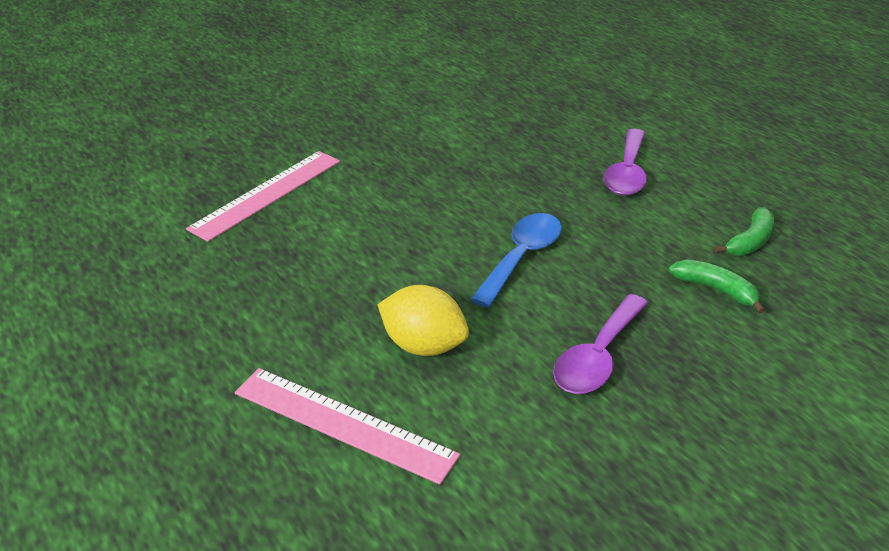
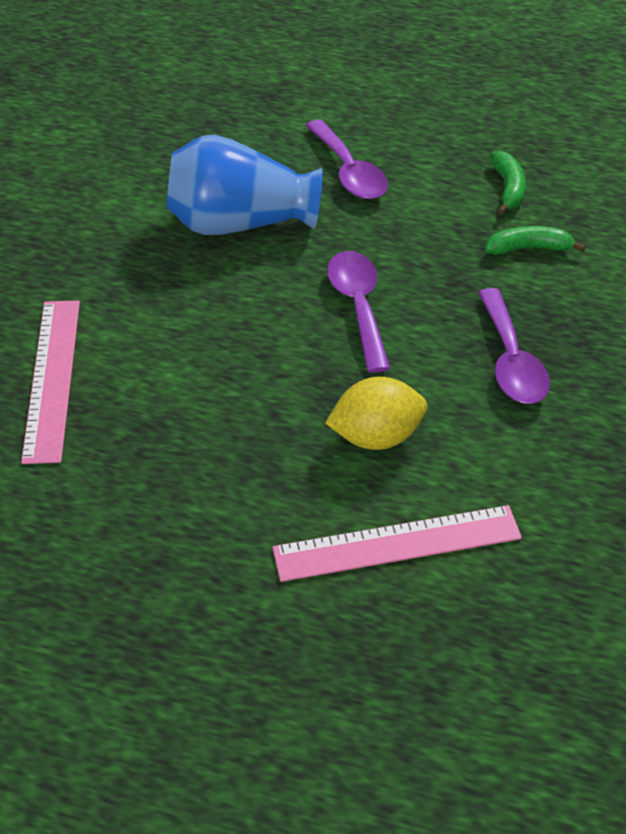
camera: 40 degrees left, 10 degrees up
(503, 167) = (240, 223): none -> blue vase
(521, 258) = (358, 307): blue spoon -> purple spoon

